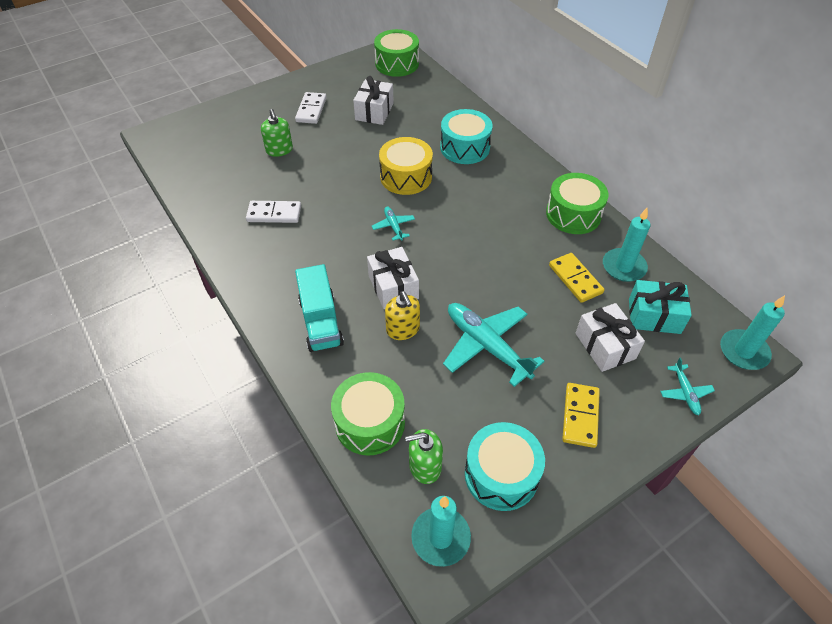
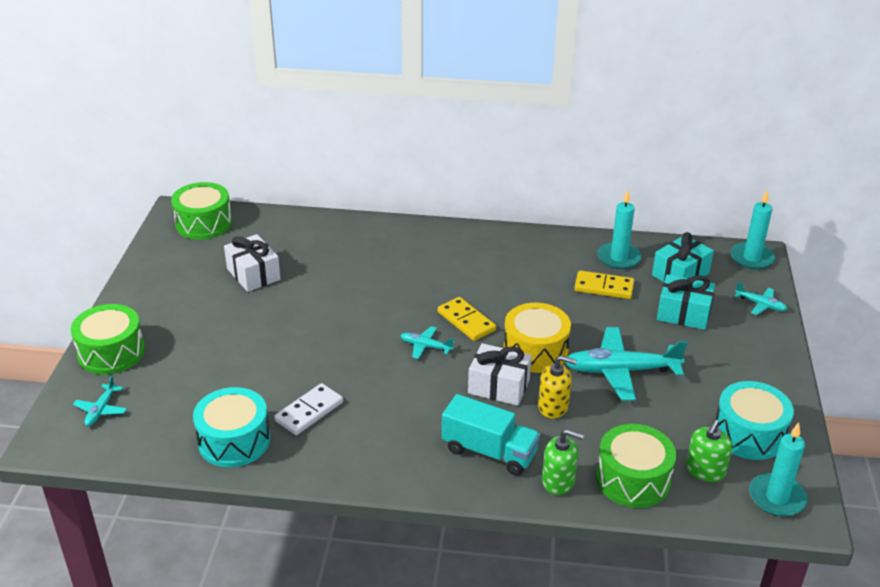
camera: 50 degrees left, 15 degrees down
(195, 135) = (101, 410): none -> turquoise plane
(279, 150) = (218, 362): green soap dispenser -> green soap dispenser (558, 481)
(311, 110) = (188, 310): white domino -> none
(406, 177) = (372, 305): yellow drum -> yellow drum (535, 351)
(465, 148) = (381, 253): turquoise drum -> turquoise drum (234, 441)
(573, 214) = (535, 247): green drum -> green drum (111, 352)
(580, 416) = (734, 364): yellow domino -> yellow domino (466, 321)
(605, 346) = (683, 313): white gift -> turquoise gift

